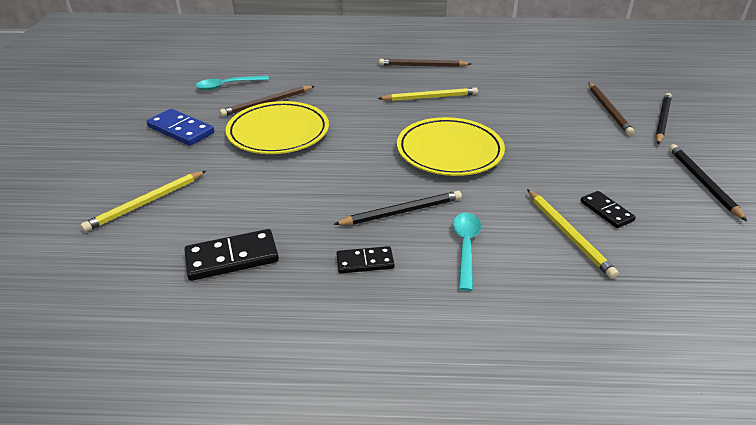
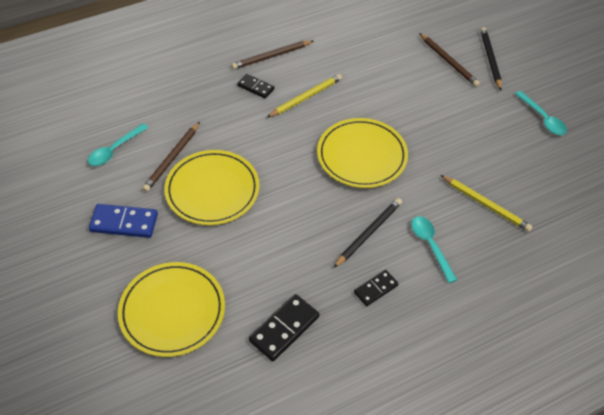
camera: 30 degrees left, 15 degrees up
(146, 203) = (172, 311): yellow pencil -> yellow plate
(606, 211) = (498, 172): black domino -> black domino (256, 87)
(702, 183) = (543, 118): black pencil -> turquoise spoon

